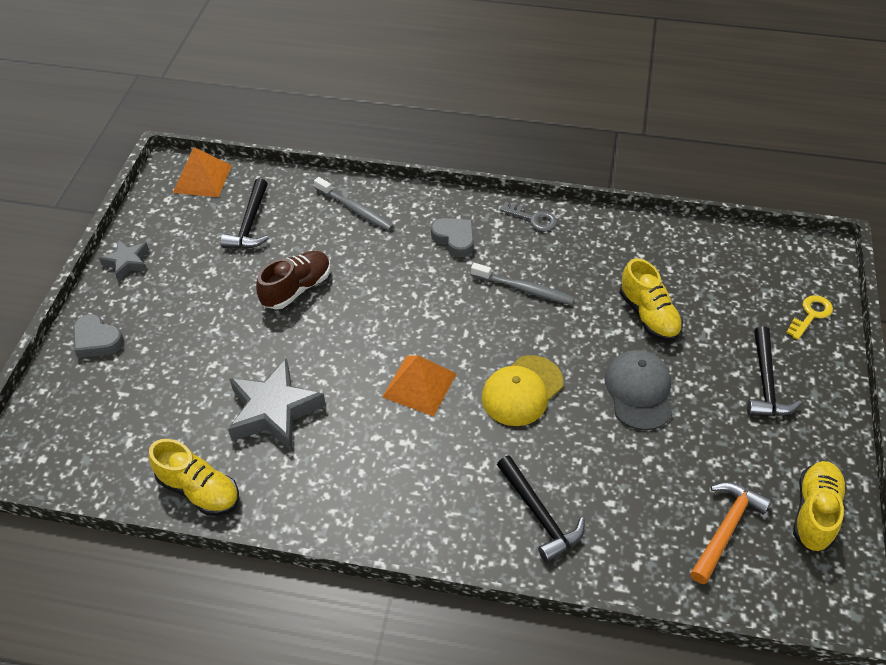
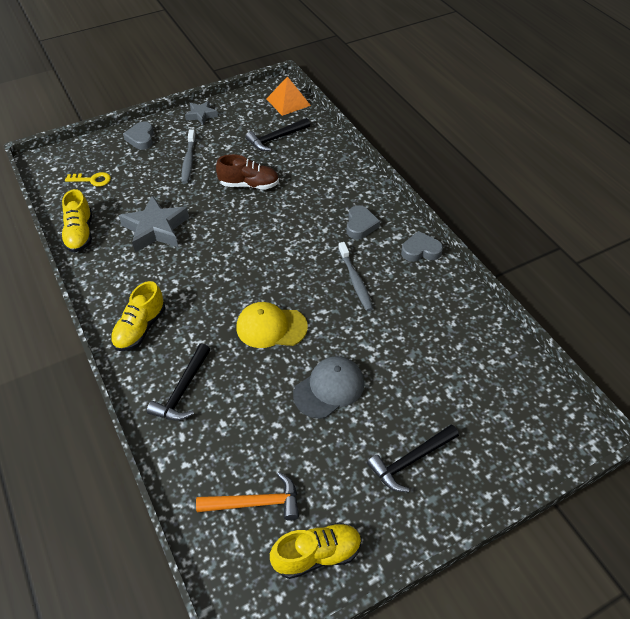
camera: 50 degrees right, 0 degrees up
(355, 209) = (334, 170): grey toothbrush -> grey toothbrush (189, 161)
(419, 385) = (230, 277): orange pyramid -> none
(533, 219) = (420, 250): grey key -> grey heart
(648, 315) = (402, 357): yellow shoe -> yellow shoe (140, 328)
(811, 315) = (509, 457): yellow key -> yellow key (92, 180)

